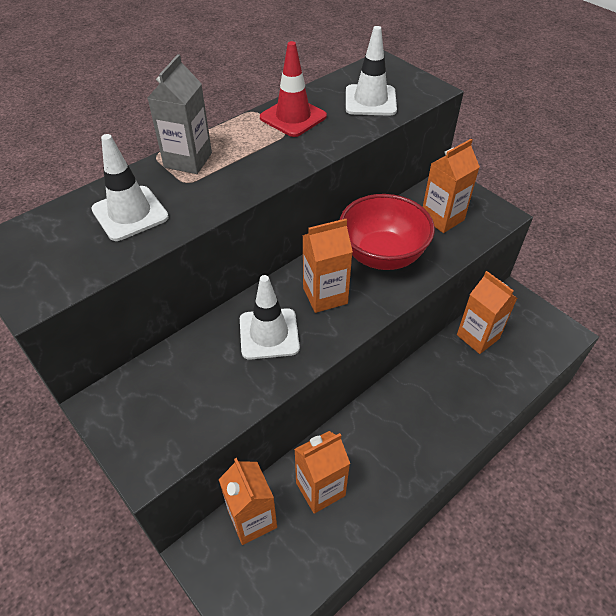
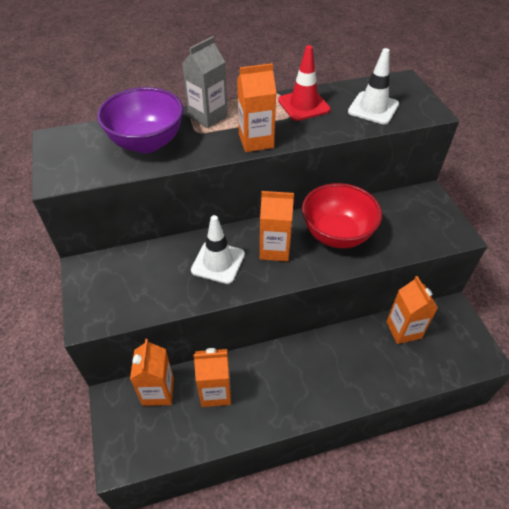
camera: 25 degrees right, 0 degrees up
(130, 213) = (147, 142): white traffic cone -> purple bowl
(442, 218) = (404, 221): orange carton -> orange carton (256, 141)

